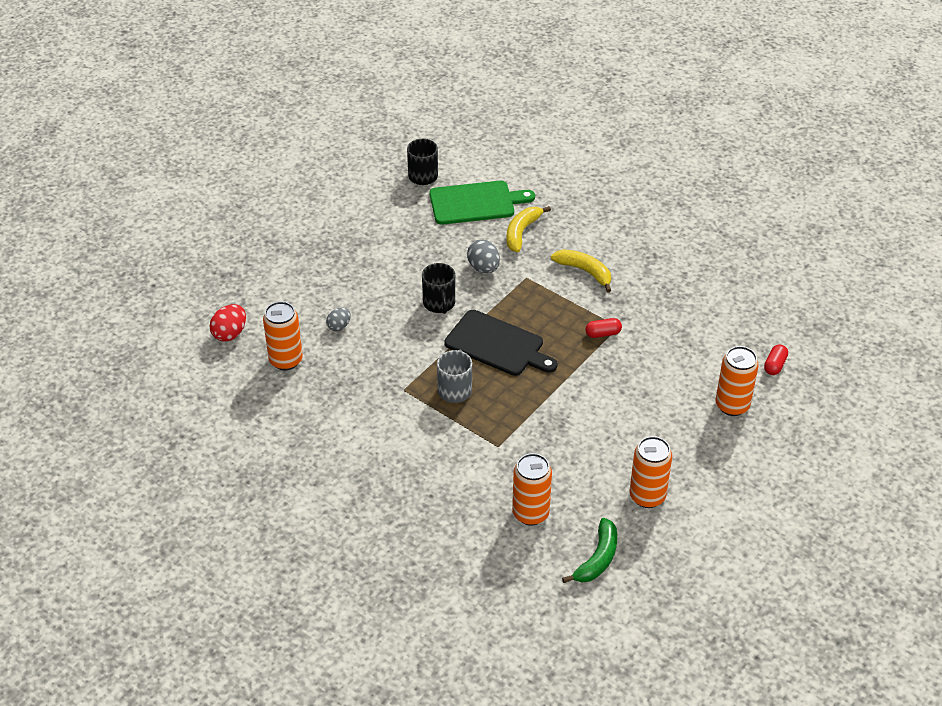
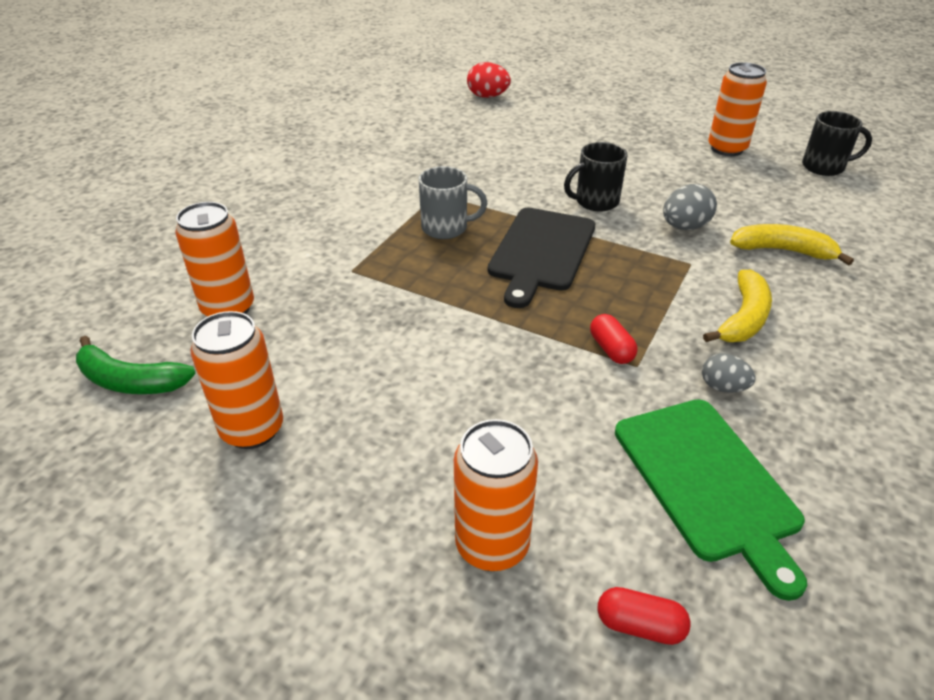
camera: 80 degrees right, 5 degrees down
(286, 360) = (460, 125): orange can -> orange can (726, 149)
(339, 326) = (524, 146): grey egg -> grey egg (723, 387)
(475, 203) = (809, 208): green cutting board -> green cutting board (708, 482)

